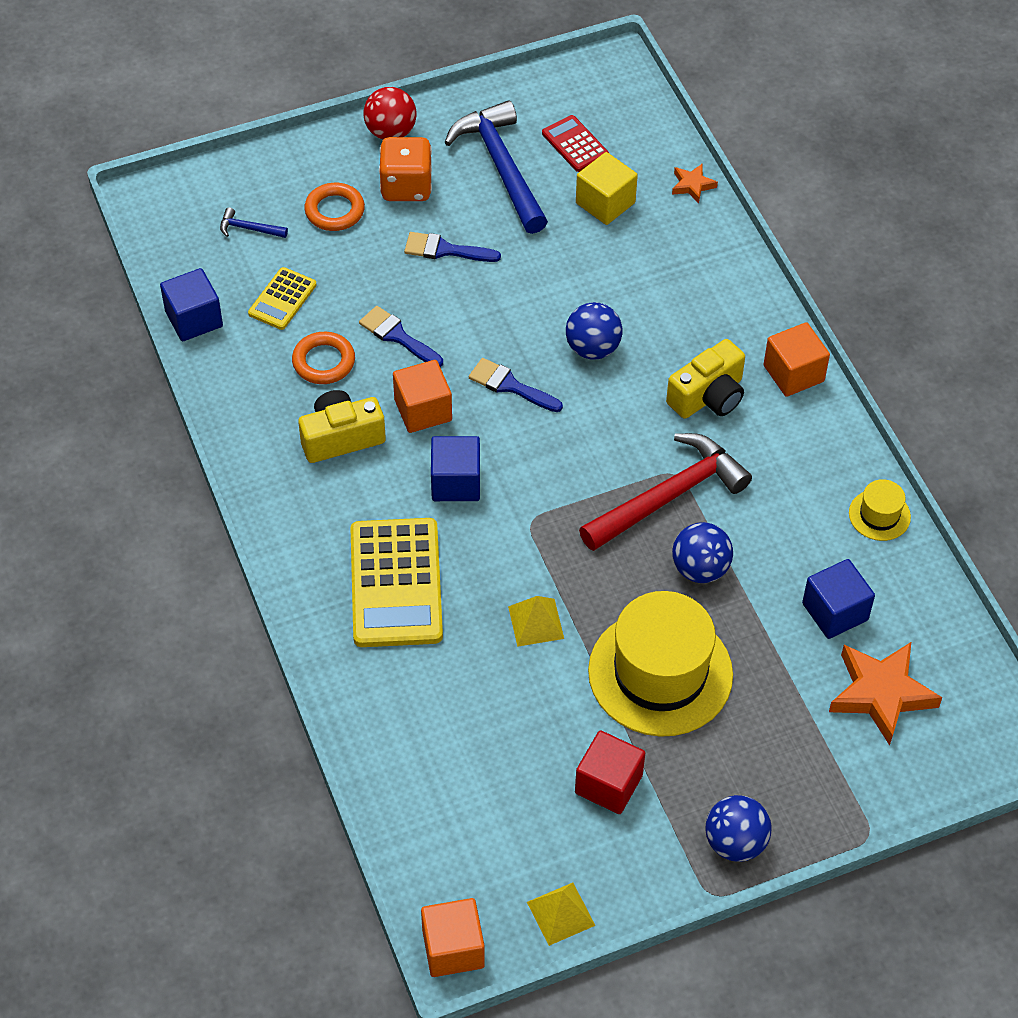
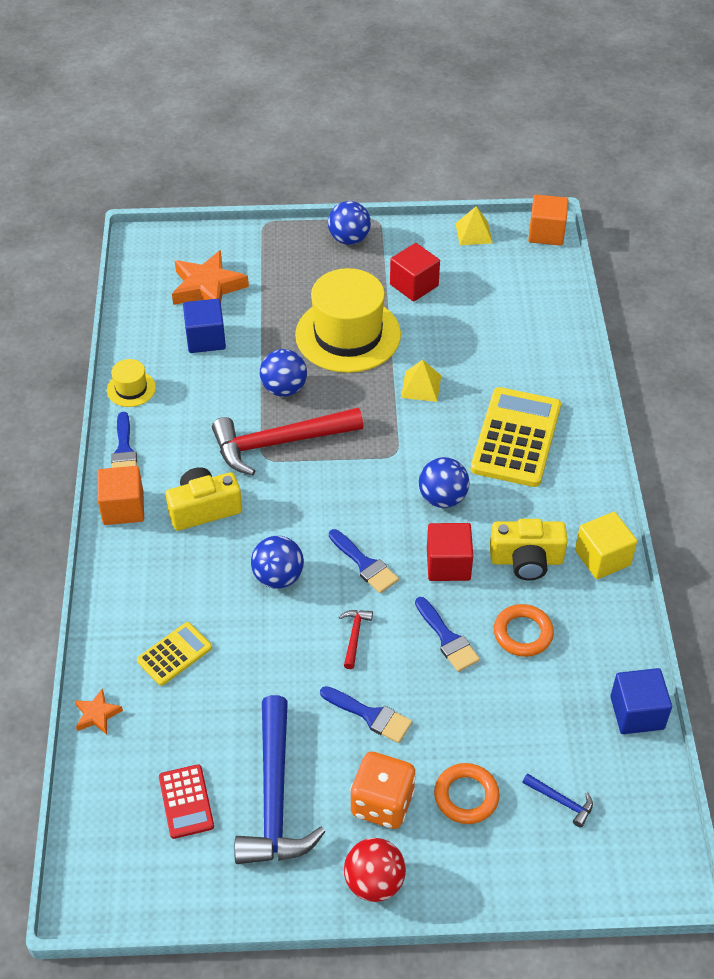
camera: 160 degrees left, 5 degrees down
(282, 299) = (545, 709): yellow calculator -> yellow calculator (174, 654)
(423, 410) = (448, 564): orange cube -> red cube
(456, 482) = (442, 498): blue cube -> blue ball
(490, 313) = (354, 636): none -> red hammer
(605, 203) = (192, 721): yellow cube -> yellow cube (602, 558)
(835, 436) = (124, 451): none -> blue brush

